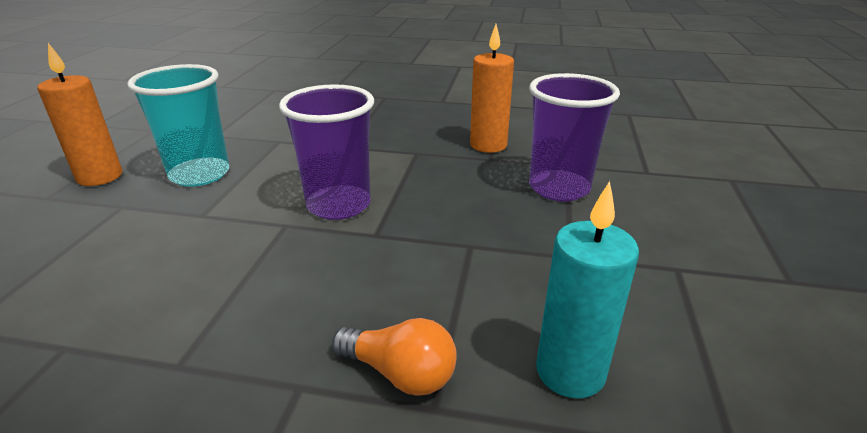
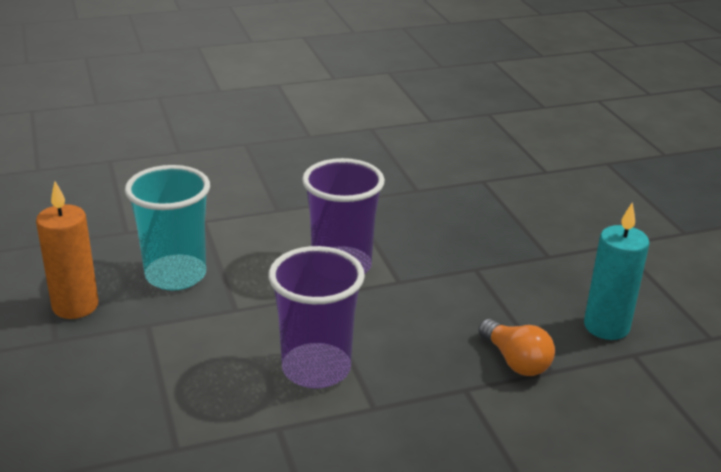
camera: 30 degrees left, 0 degrees up
(400, 373) = (515, 361): orange light bulb -> orange light bulb turned 60 degrees clockwise
(488, 145) = (403, 176): orange candle -> none
(559, 188) = (495, 203): purple cup -> purple cup (316, 369)

